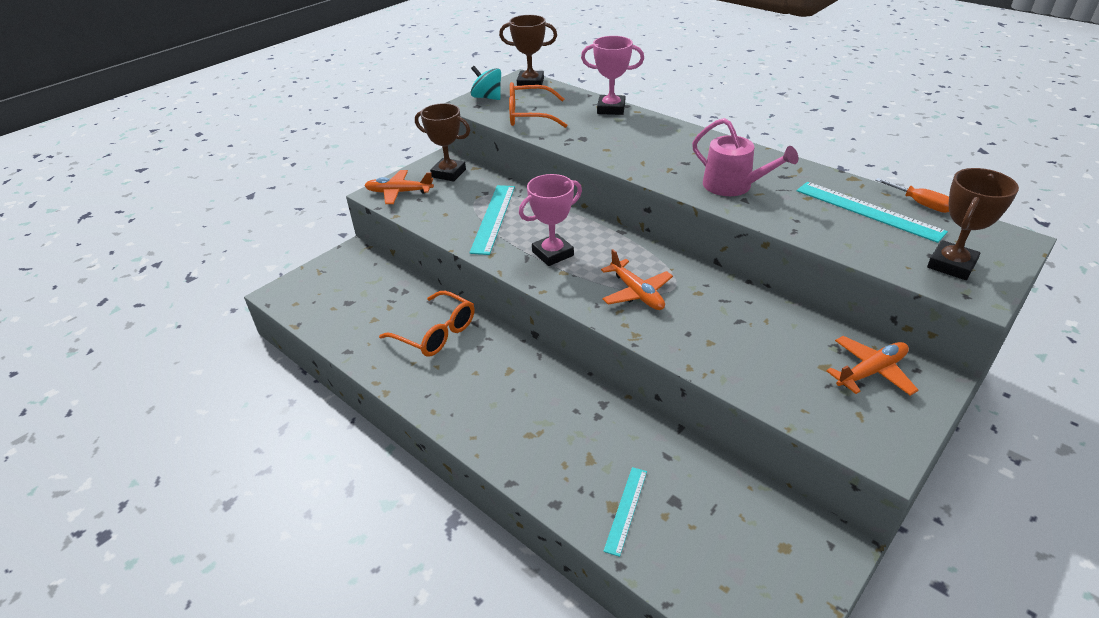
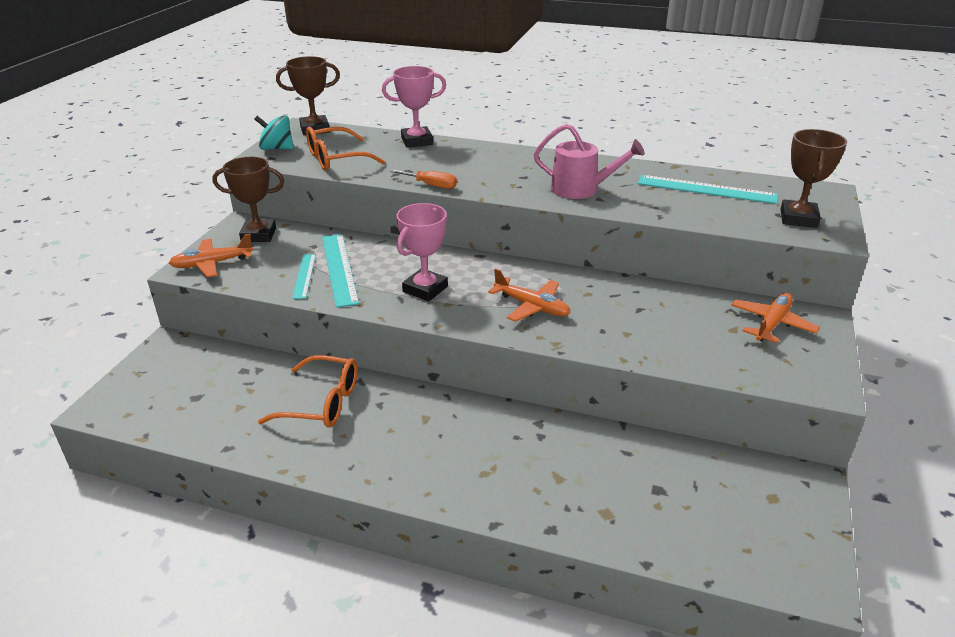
camera: 25 degrees left, 5 degrees down
(626, 509) = (620, 512): turquoise ruler -> turquoise ruler (304, 275)
(920, 204) = (742, 177): orange screwdriver -> orange screwdriver (431, 185)

